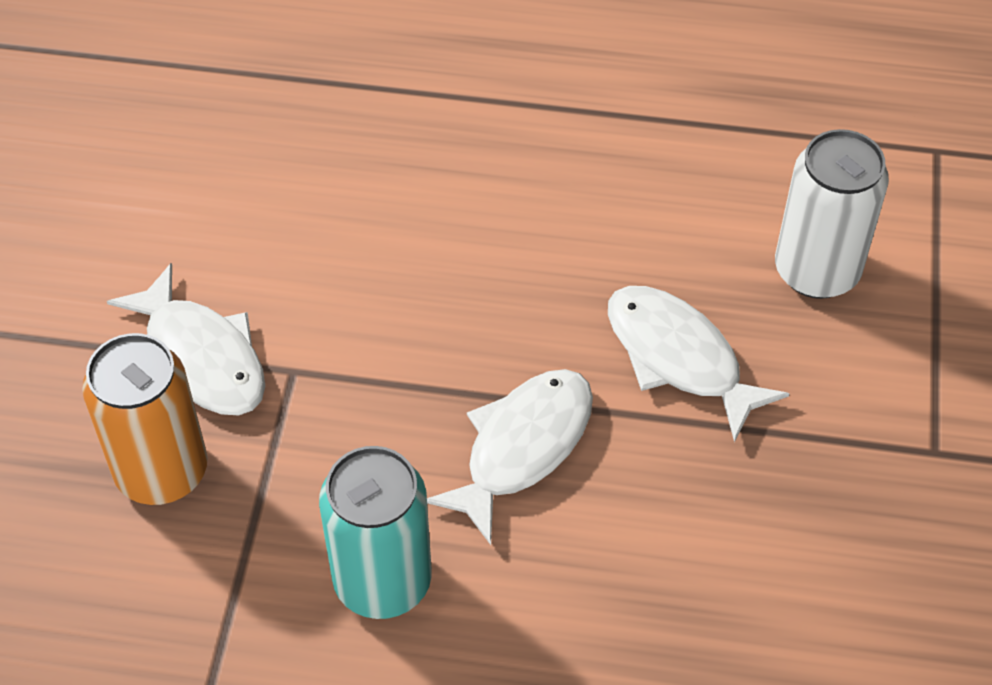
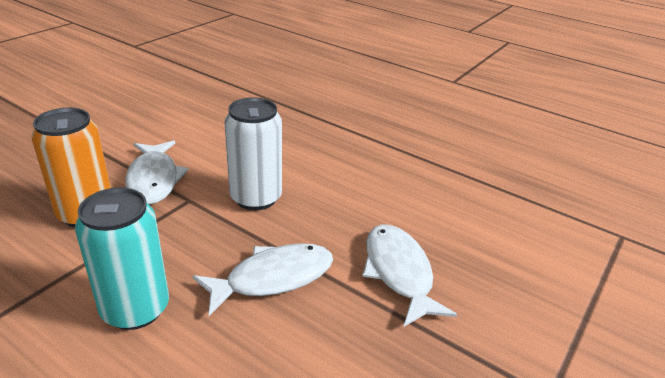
camera: 25 degrees right, 20 degrees down
(816, 271) = (513, 263): white can -> white can (256, 198)

